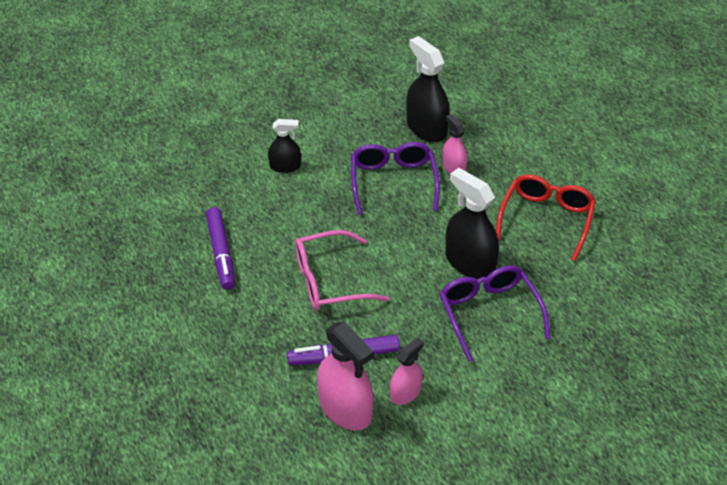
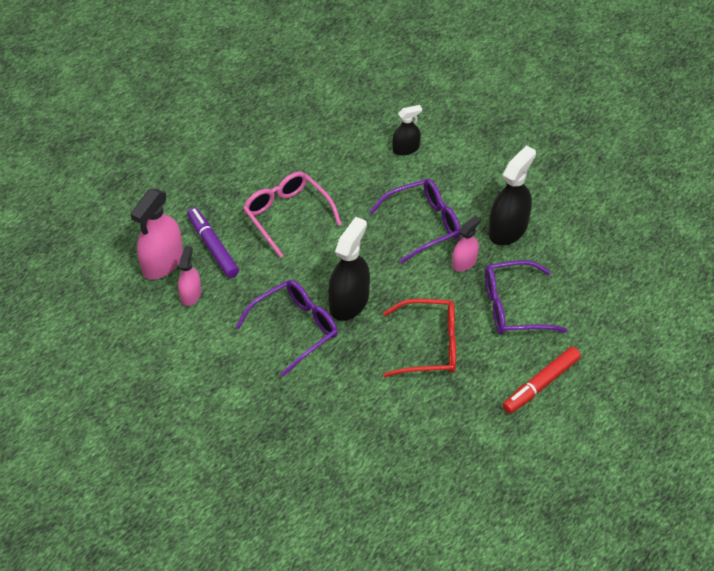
camera: 70 degrees right, 5 degrees up
(221, 253) = (288, 142): purple marker -> none
(285, 166) = (406, 148): black spray bottle -> black spray bottle turned 90 degrees counterclockwise
(405, 393) = (190, 294): pink spray bottle -> pink spray bottle turned 105 degrees counterclockwise
(520, 151) = (514, 307): none -> purple glasses
(614, 160) = (541, 384): none -> red marker

